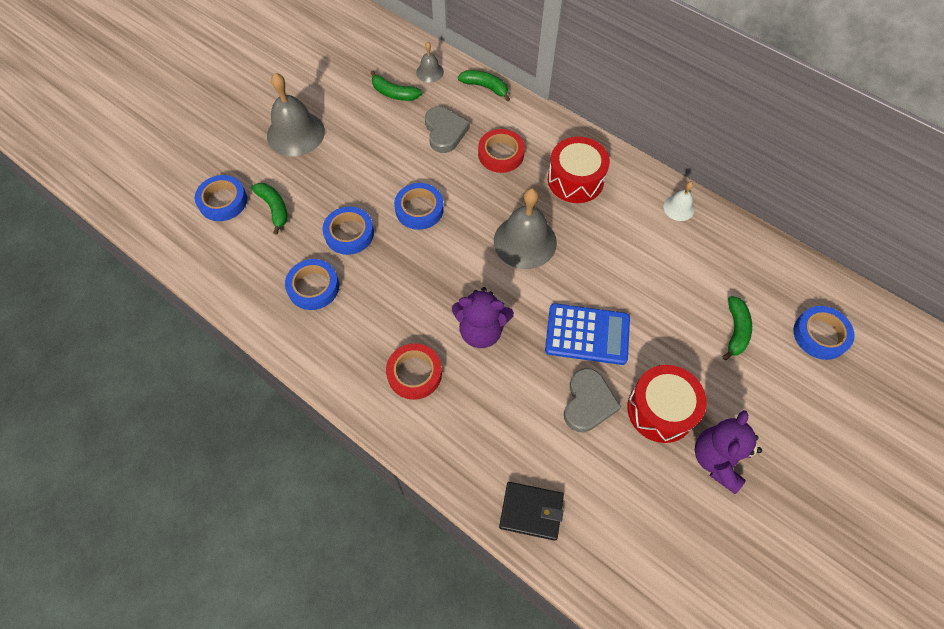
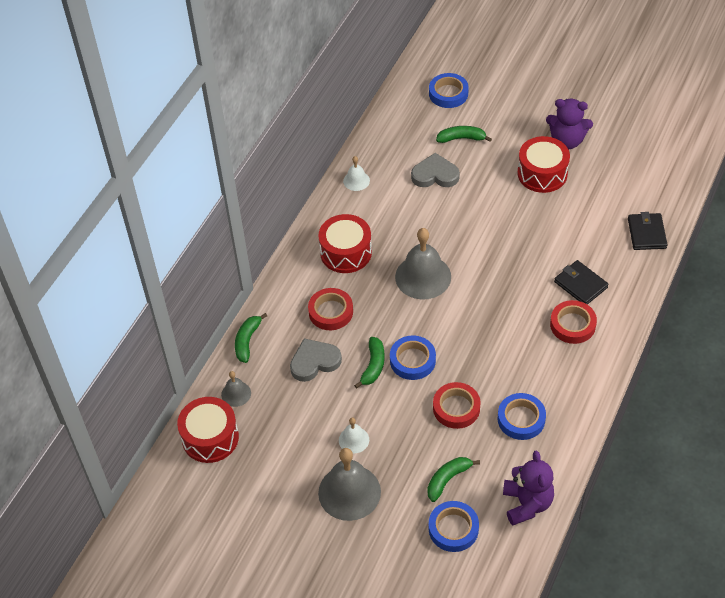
camera: 100 degrees left, 10 degrees down
(347, 146) = (354, 440): none -> white bell
(349, 233) = (456, 408): blue tape -> red tape
(391, 50) = (210, 438): none -> red drum
(394, 93) = (273, 418): green banana -> green banana (373, 366)
(469, 400) = (580, 284): none -> black wallet
(481, 331) = (519, 289): purple teddy bear -> purple teddy bear (527, 504)
(587, 334) = (497, 223): blue calculator -> none
(588, 402) = (553, 214): grey heart -> grey heart (435, 175)

